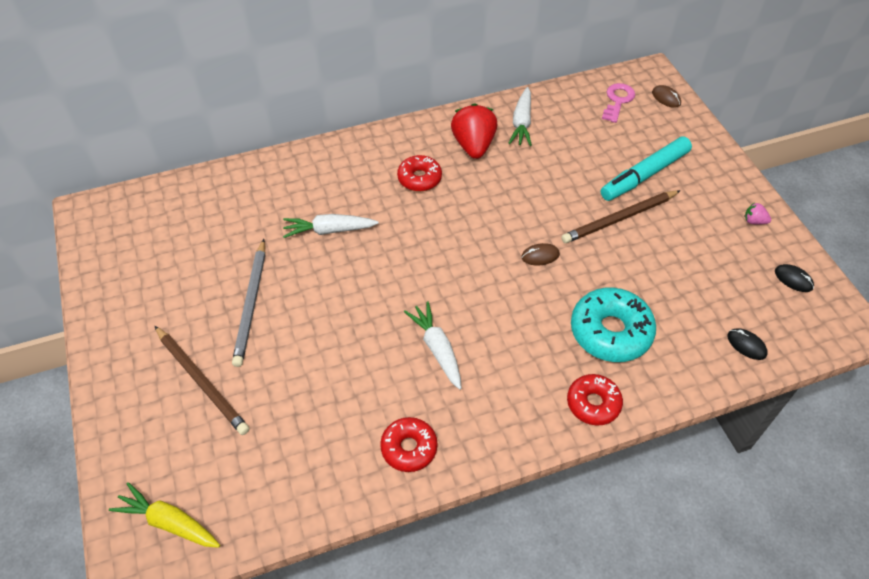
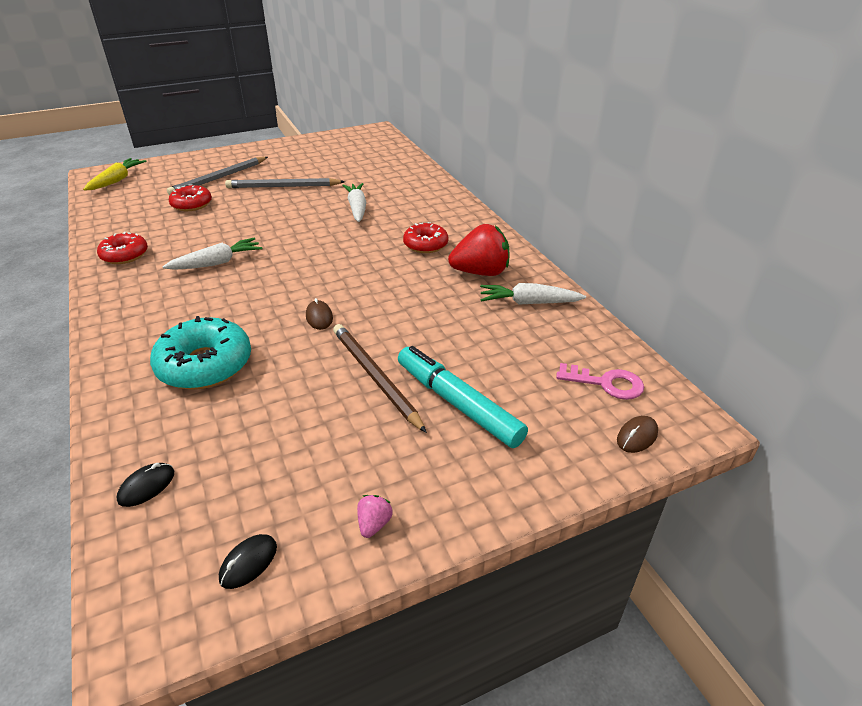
camera: 85 degrees right, 15 degrees down
(202, 381) = (219, 178): brown pencil -> grey pencil
(593, 403) = (120, 350): red donut -> red donut (191, 204)

